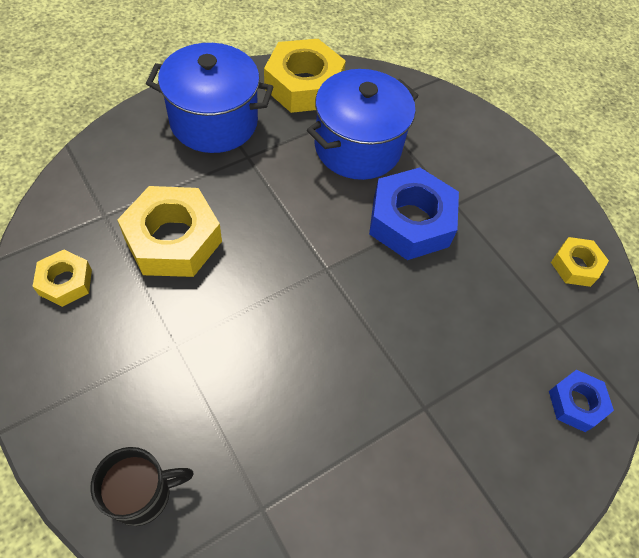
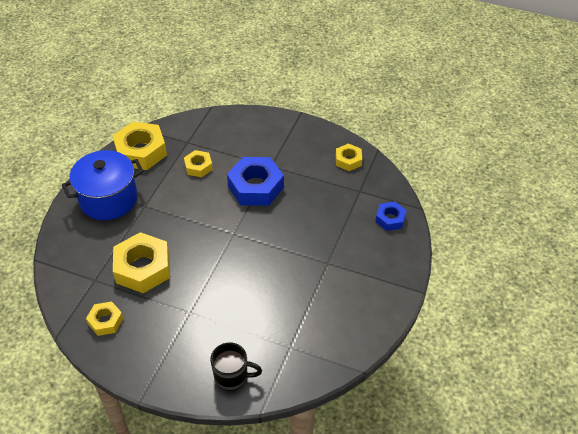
camera: 30 degrees left, 10 degrees down
(142, 494) = (232, 377): black mug -> black mug turned 60 degrees clockwise
(357, 147) = (198, 167): blue pot -> yellow nut

